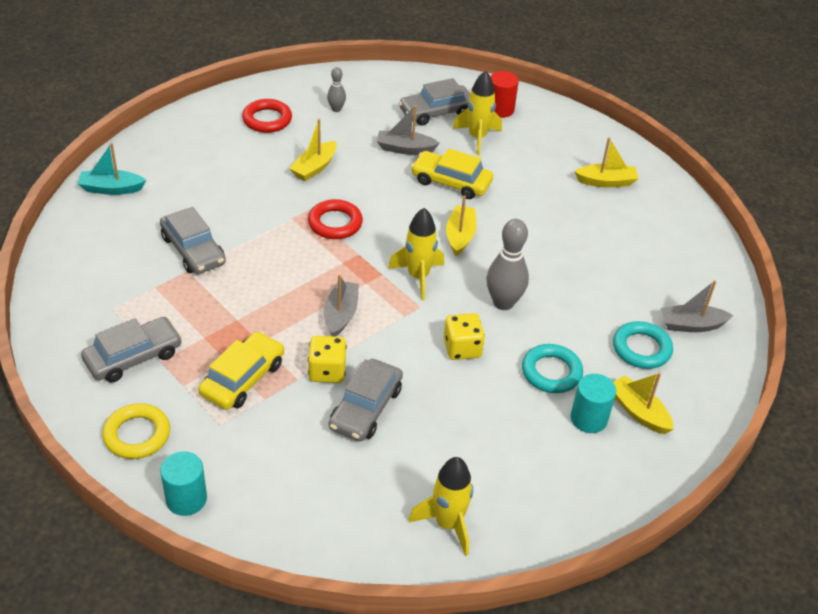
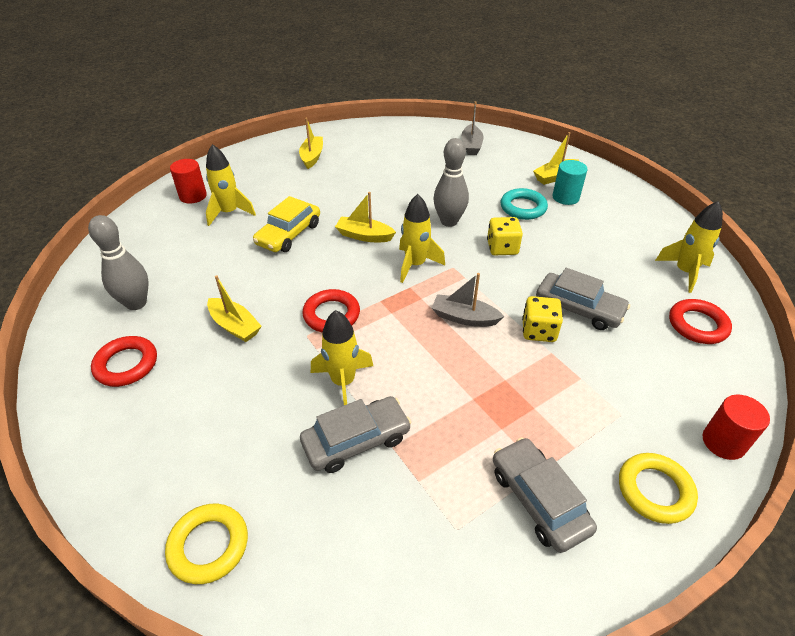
camera: 80 degrees left, 0 degrees up
(111, 189) = (208, 545): turquoise boat -> yellow ring
(186, 499) = (723, 442): turquoise cylinder -> red cylinder
(243, 379) = (557, 394): yellow car -> none
(253, 238) = (343, 382): none -> yellow rocket
(336, 109) = (136, 303): grey bowling pin -> grey bowling pin, size x1.86
(350, 515) = (697, 325): none -> red ring
(405, 149) = (228, 258): grey boat -> none
(436, 112) = (178, 233): grey car -> none
(641, 349) = (495, 167): turquoise ring -> none

